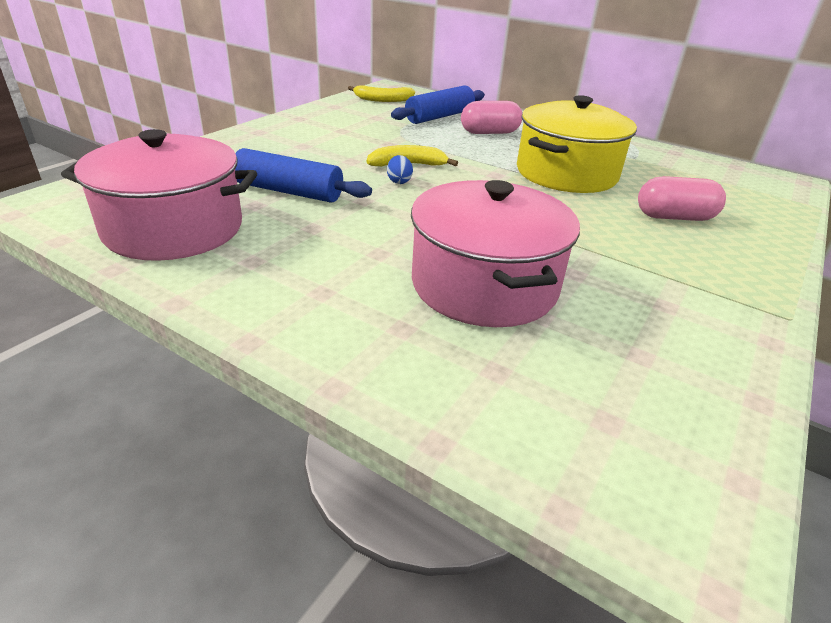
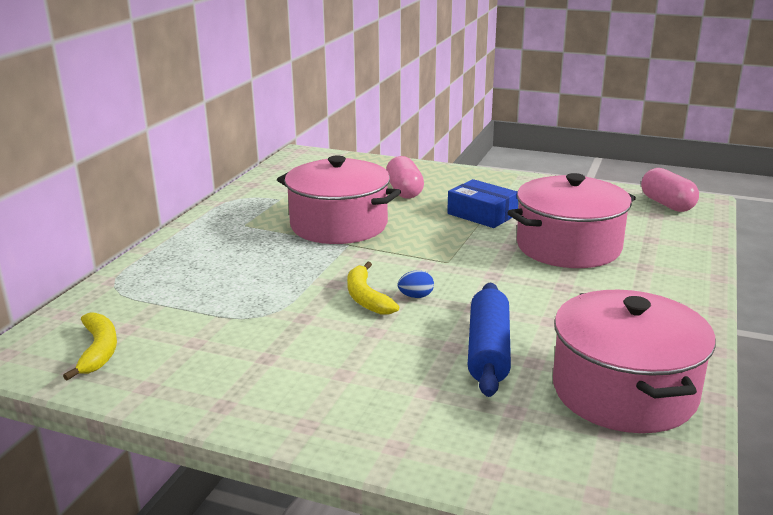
camera: 100 degrees left, 10 degrees down
(439, 117) = (177, 298): blue rolling pin -> none
(489, 132) = (232, 264): pink capsule -> pink capsule (667, 204)
(566, 173) = (339, 225): yellow pot -> pink pot
(599, 250) = (482, 214): none -> blue box

